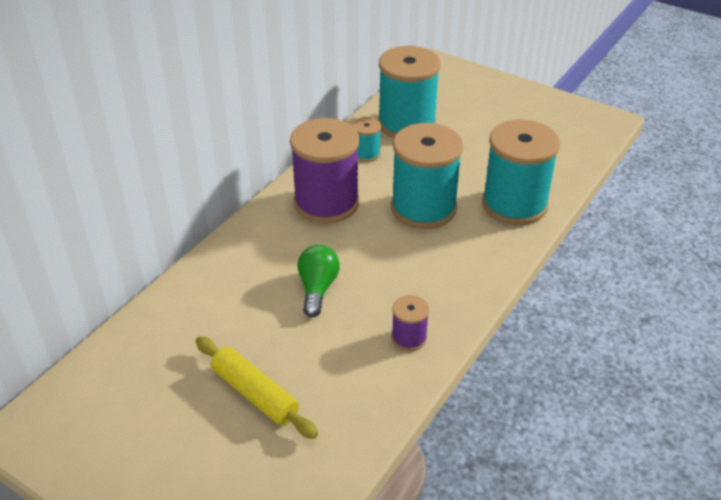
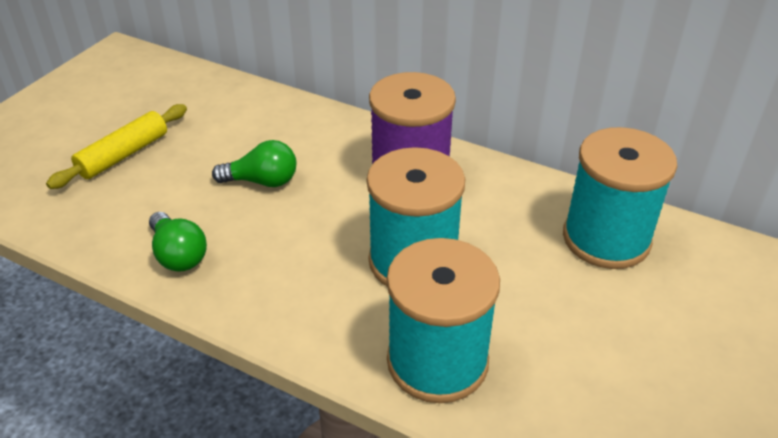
camera: 85 degrees right, 0 degrees up
(366, 153) = (520, 203): turquoise spool -> none
(409, 338) = (178, 255): purple spool -> green light bulb

